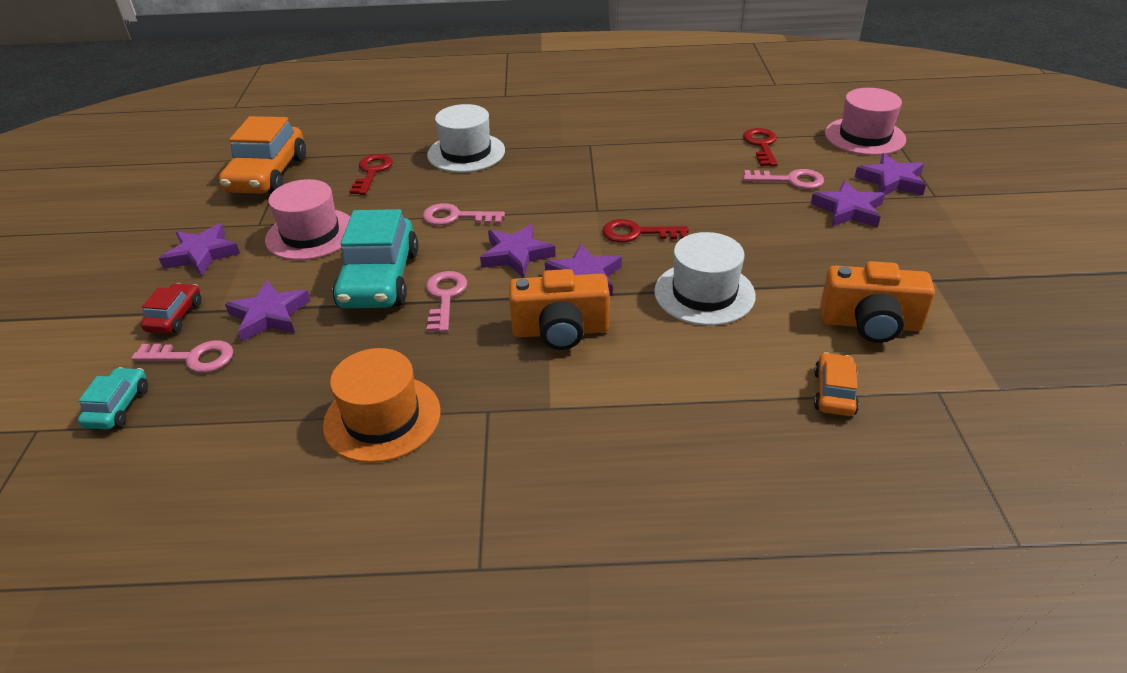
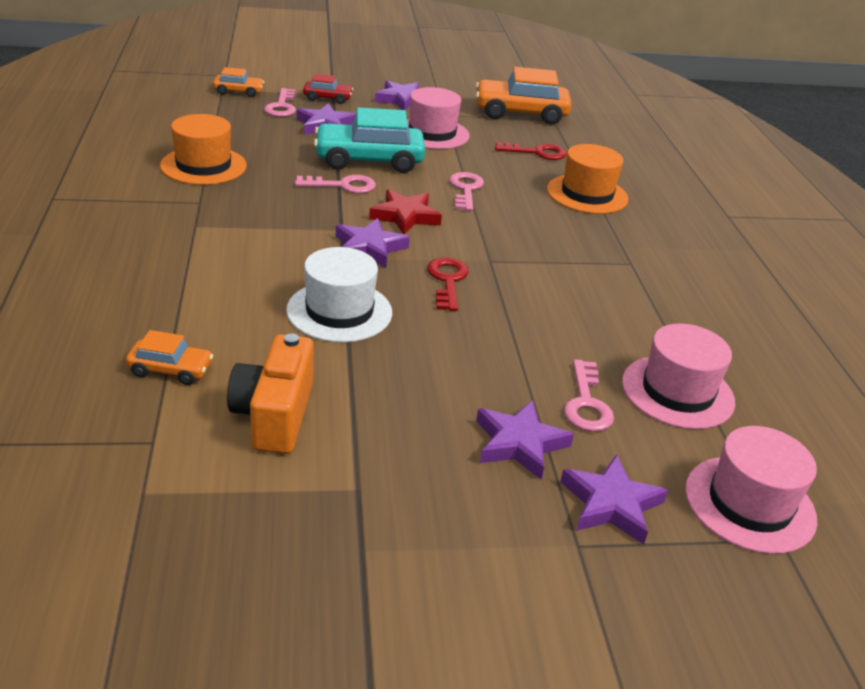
camera: 80 degrees right, 5 degrees down
(118, 406) = (239, 91): turquoise car -> orange car
(466, 153) = (587, 194): white hat -> orange hat
(516, 255) = (405, 216): purple star -> red star
(560, 331) = (290, 233): orange camera -> none
(761, 145) = (677, 392): red key -> pink hat

